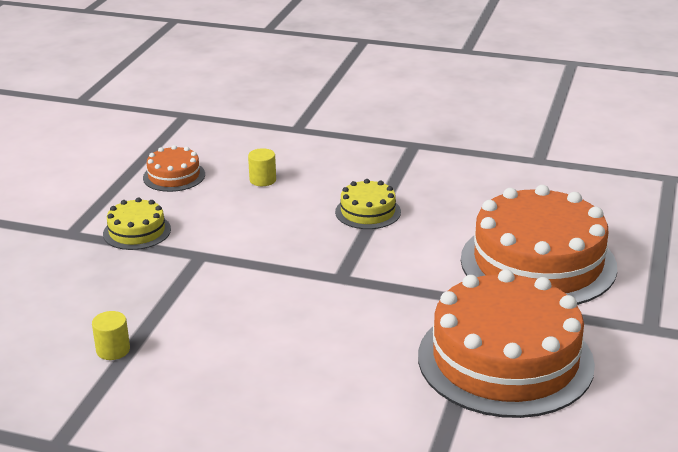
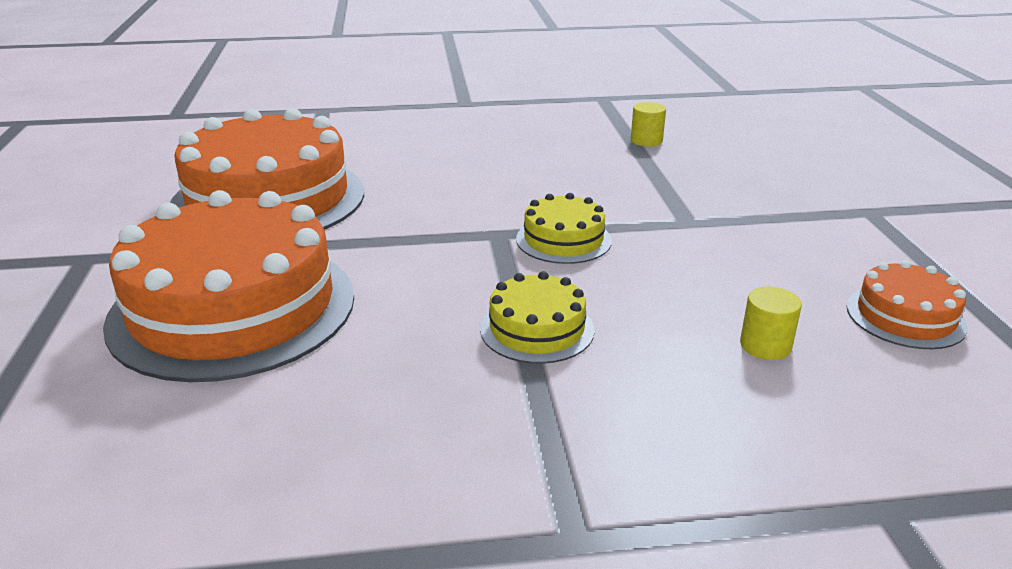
camera: 155 degrees right, 0 degrees up
(137, 231) = (803, 229): yellow cake -> yellow cake (563, 240)

